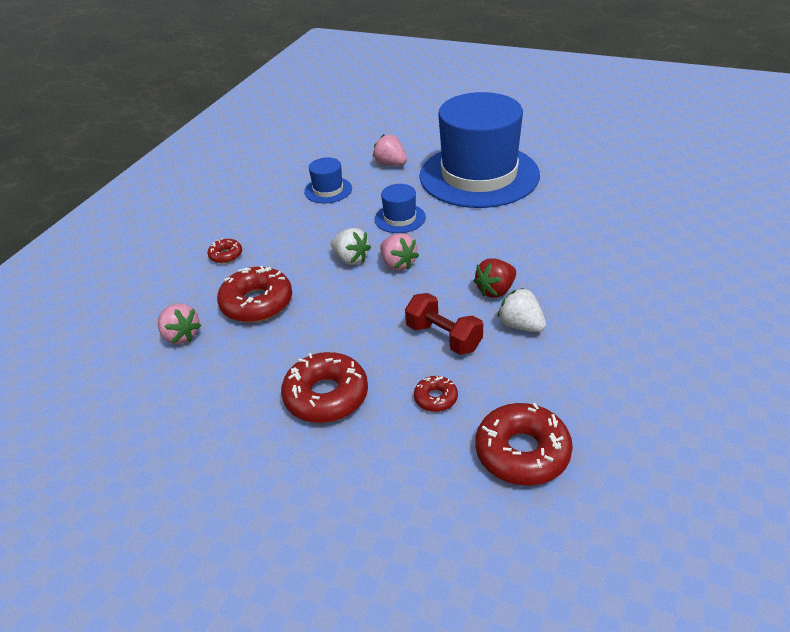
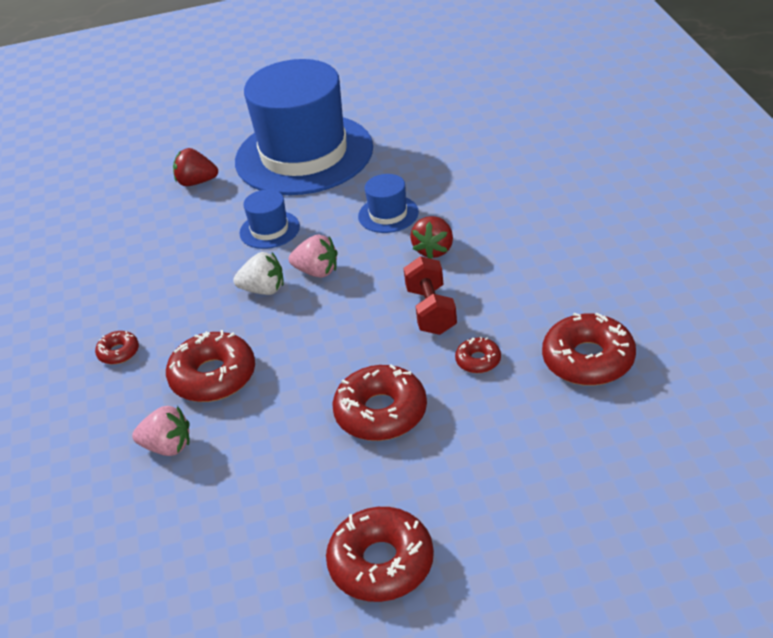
camera: 35 degrees left, 0 degrees up
(201, 515) = (381, 563): none -> red donut
(328, 190) = (157, 238): blue hat -> blue hat (388, 214)
(391, 164) = (196, 182): pink strawberry -> red strawberry
(443, 337) = (431, 311): red dumbbell -> red dumbbell turned 75 degrees clockwise
(521, 325) = (486, 267): white strawberry -> none

